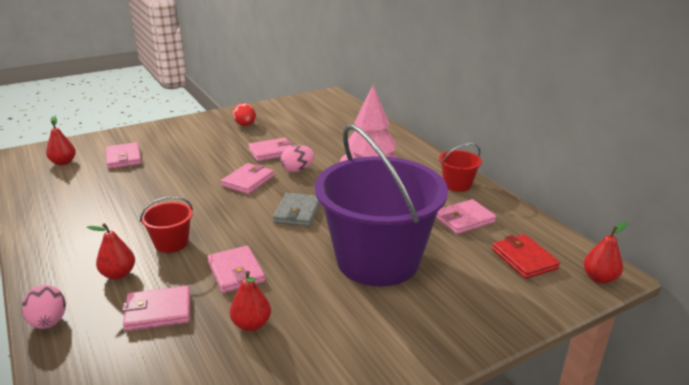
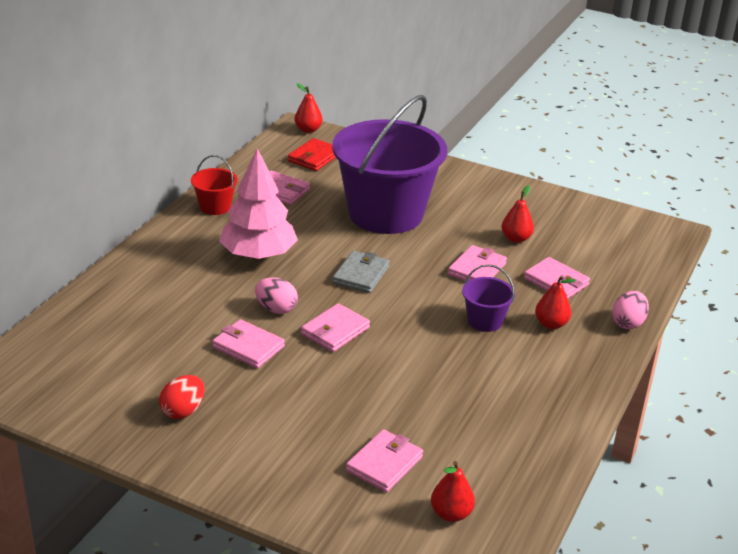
camera: 125 degrees left, 5 degrees up
(171, 243) = (485, 321): red bucket -> purple bucket
(248, 181) = (335, 331): pink wallet -> pink wallet turned 45 degrees counterclockwise
(297, 212) = (361, 275): grey wallet -> grey wallet turned 45 degrees counterclockwise

